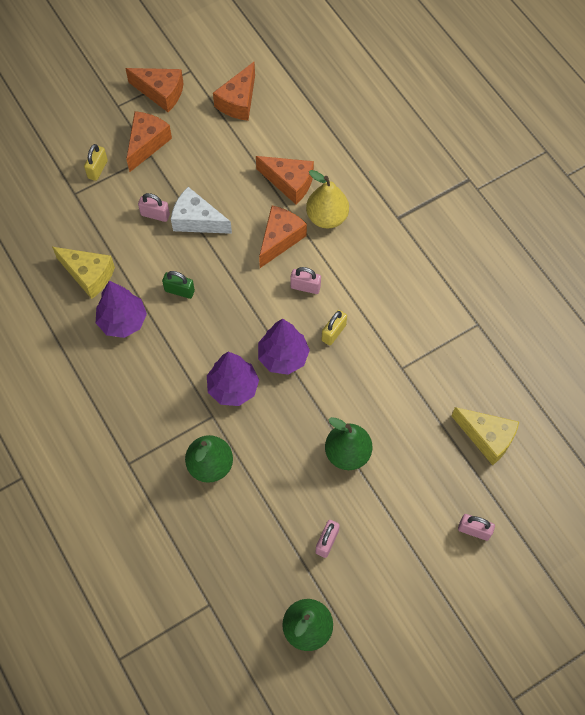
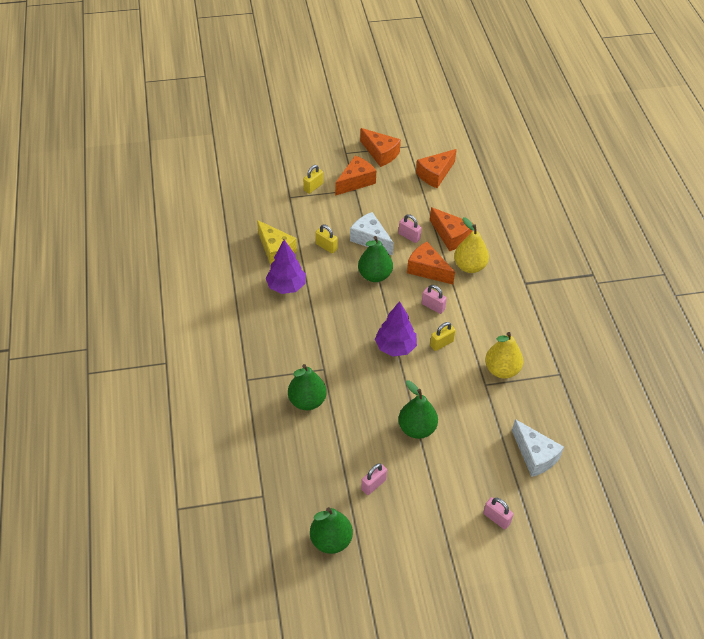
camera: 20 degrees right, 15 degrees down
(148, 249) = (326, 247): none -> yellow padlock
(155, 215) = (341, 227): pink padlock -> pink padlock (409, 236)
(179, 291) = (337, 280): green padlock -> none
(221, 269) = (374, 275): none -> green pear
(233, 388) = (348, 355): purple tree -> none
(280, 239) = (427, 270): orange cheese -> orange cheese turned 105 degrees counterclockwise
(413, 342) = (501, 370): none -> yellow pear
(487, 437) = (535, 455): yellow cheese -> white cheese

